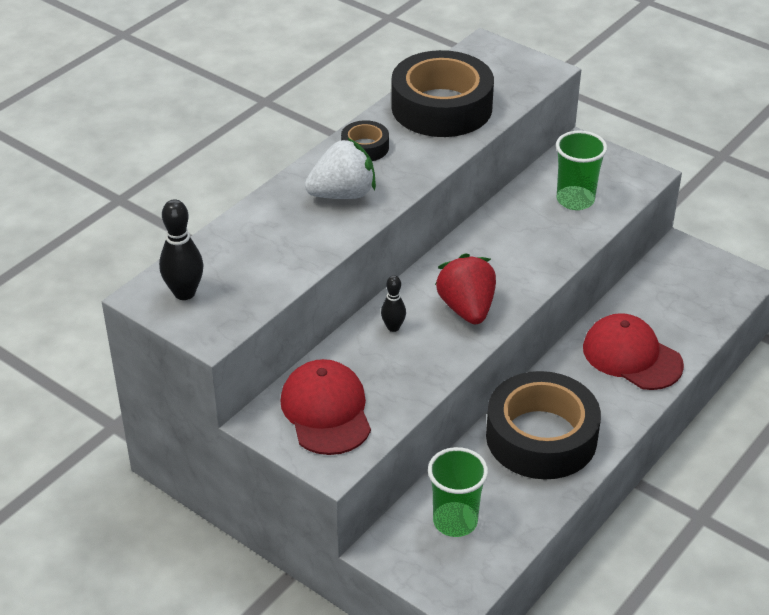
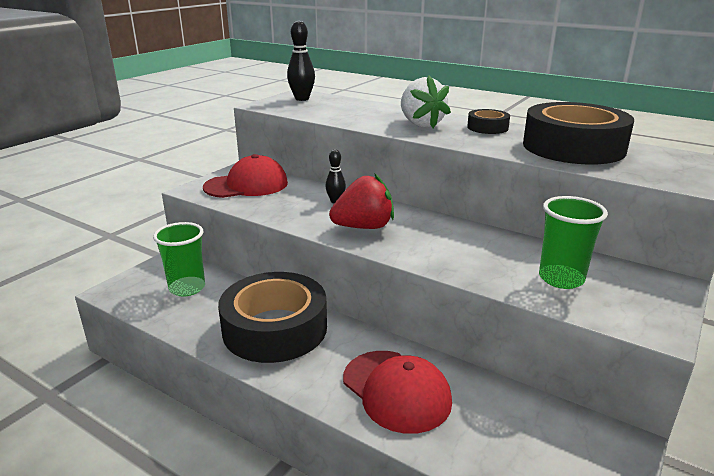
camera: 85 degrees right, 15 degrees down
(632, 356) = (396, 390): red cap -> red cap turned 105 degrees clockwise

